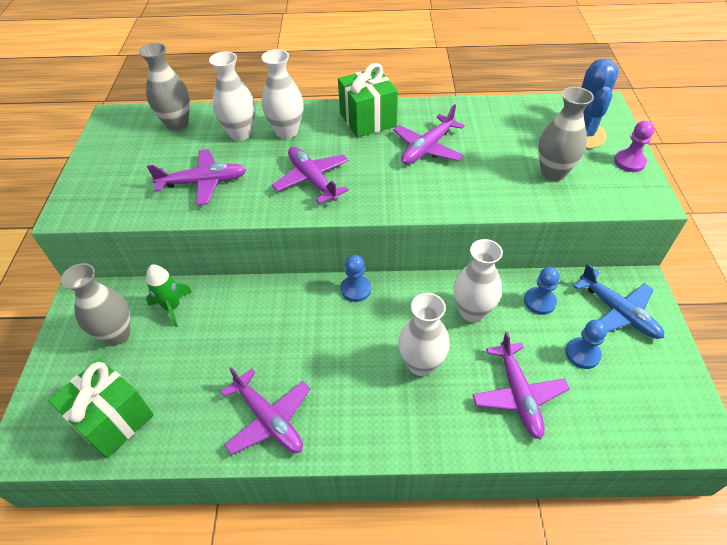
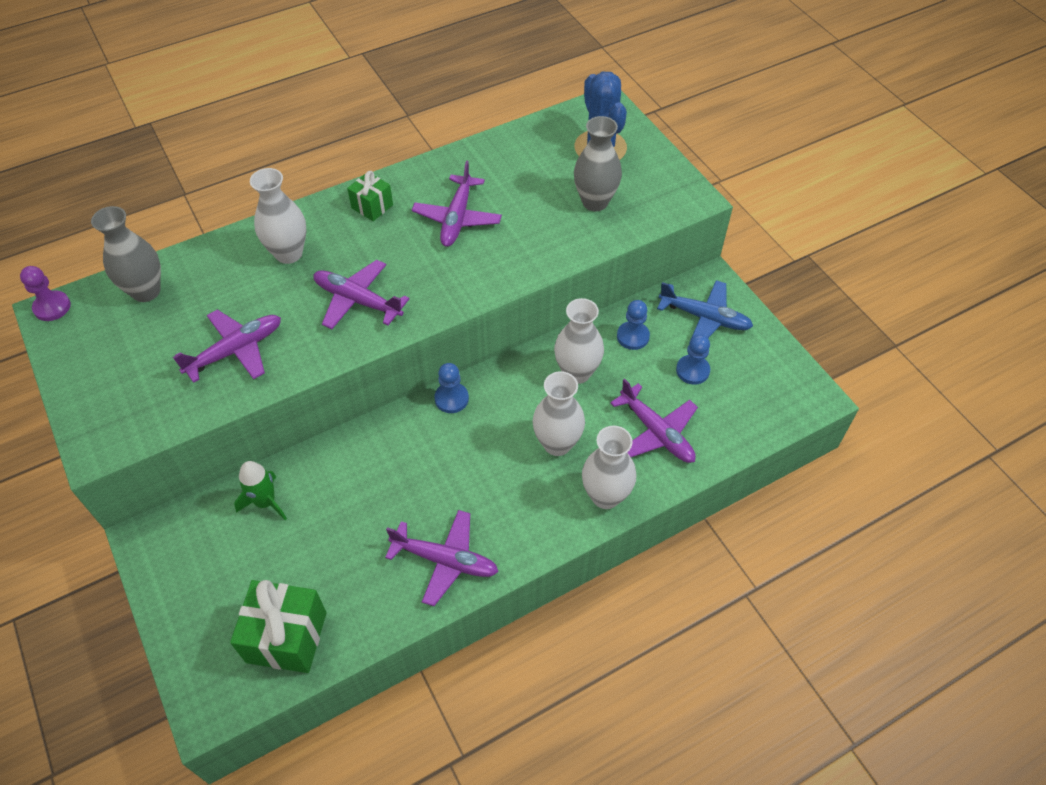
camera: 30 degrees left, 5 degrees up
(117, 334) = (223, 557): grey vase -> none
(240, 133) = (235, 275): white vase -> white vase (605, 496)
(367, 120) = (372, 206): green gift -> green gift, size x0.57
(629, 162) = (658, 164): purple pawn -> purple pawn (52, 307)

